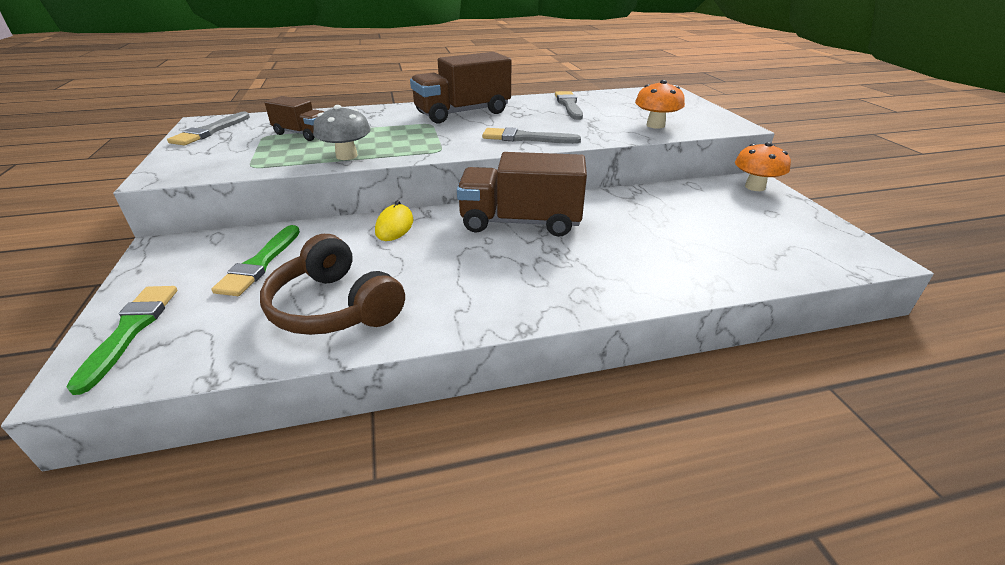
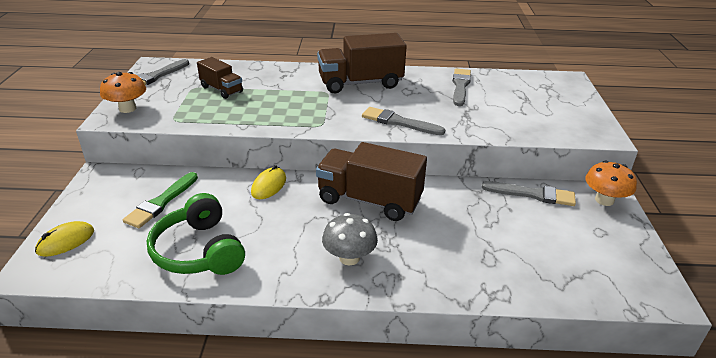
camera: 15 degrees right, 0 degrees up
(130, 330) = (66, 241): green brush -> yellow mouse
(334, 307) = (199, 251): brown headphones -> green headphones
(346, 156) = (246, 120): grey mushroom -> grey mushroom (349, 258)
(655, 125) = (526, 124): orange mushroom -> orange mushroom (127, 108)
(685, 192) = (533, 194): none -> grey brush

